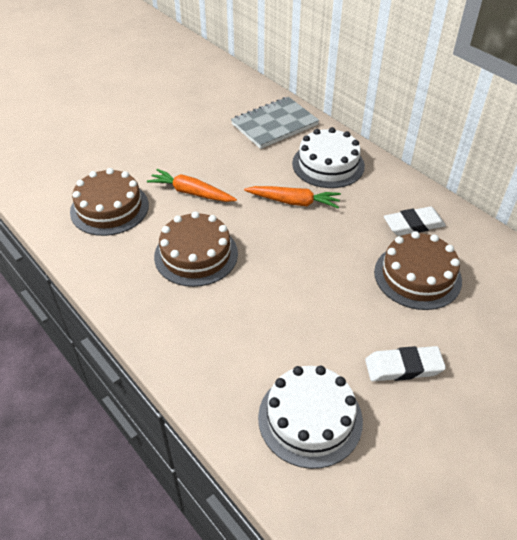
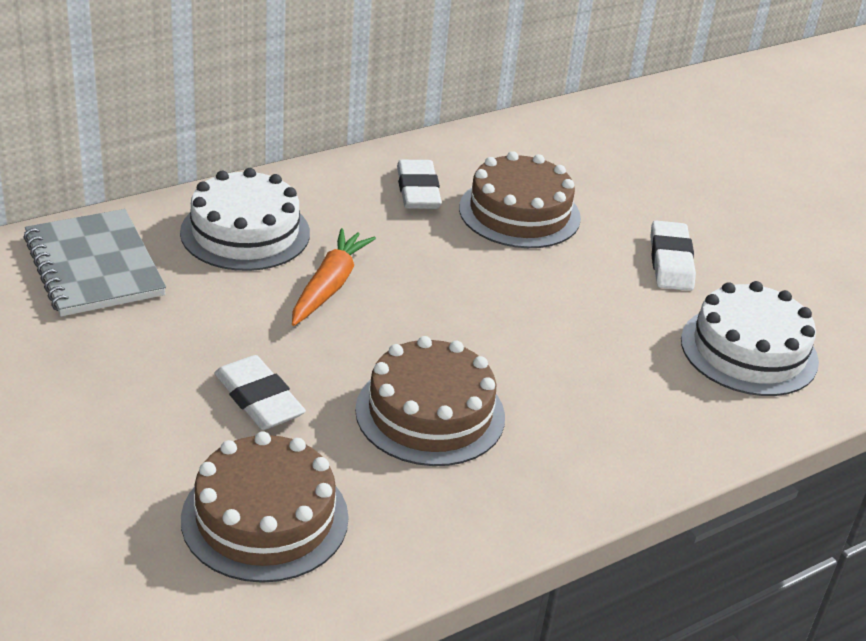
camera: 85 degrees left, 10 degrees down
(191, 192) = (259, 399): orange carrot -> white eraser

